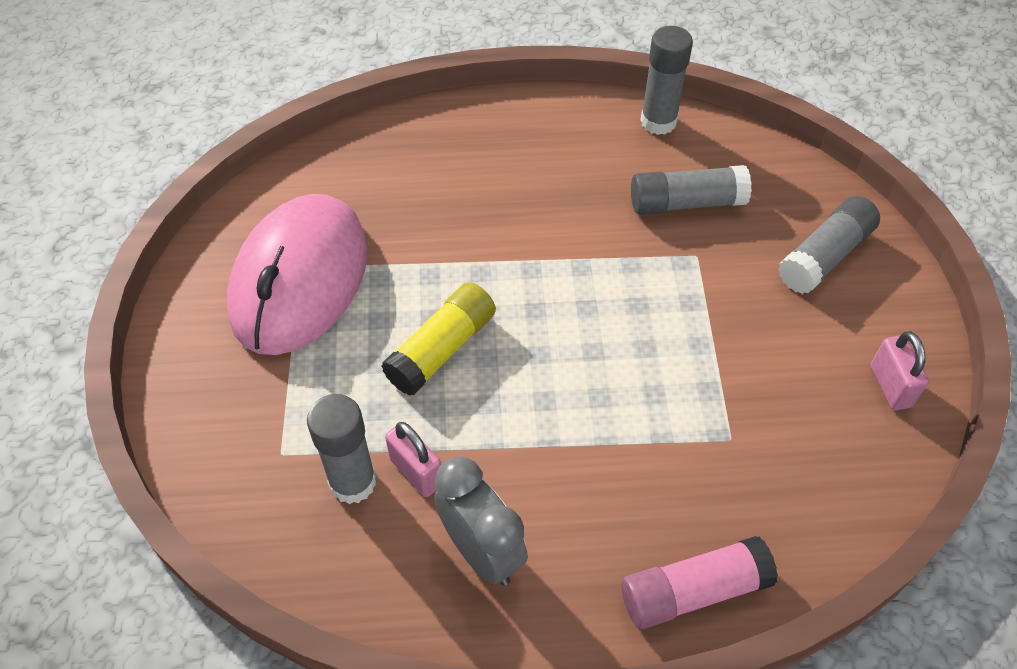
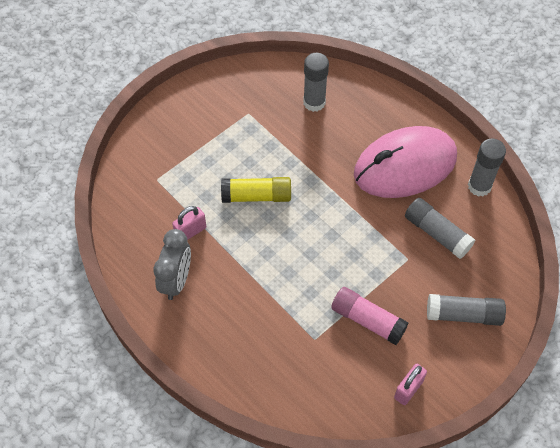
camera: 50 degrees right, 5 degrees up
(300, 279) = (241, 118): pink mouse -> pink mouse (405, 166)
(353, 482) = (166, 213): grey glue stick -> grey glue stick (314, 102)
(416, 472) = (190, 232): pink padlock -> pink padlock turned 45 degrees clockwise
(693, 591) = (225, 371): pink glue stick -> pink glue stick (367, 320)

